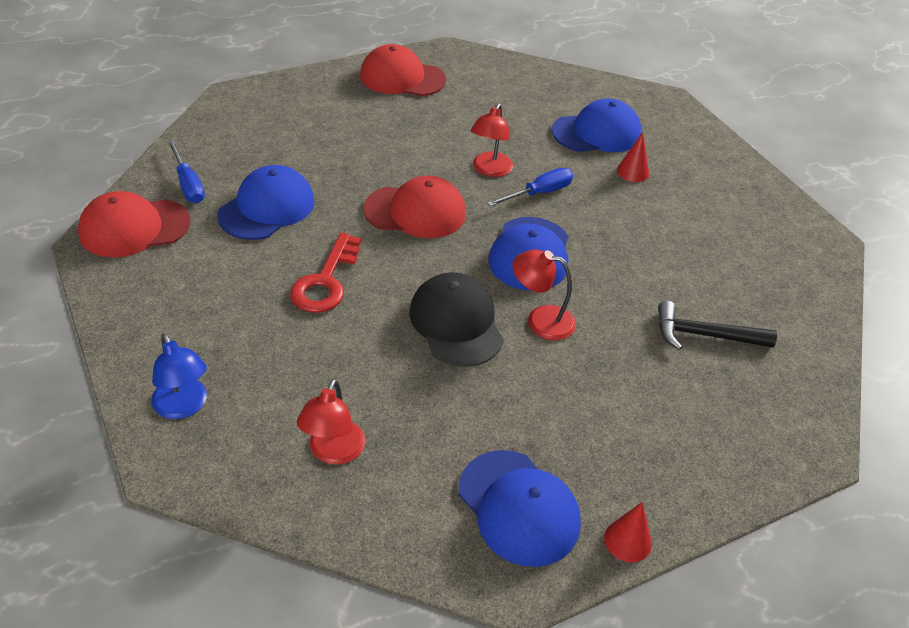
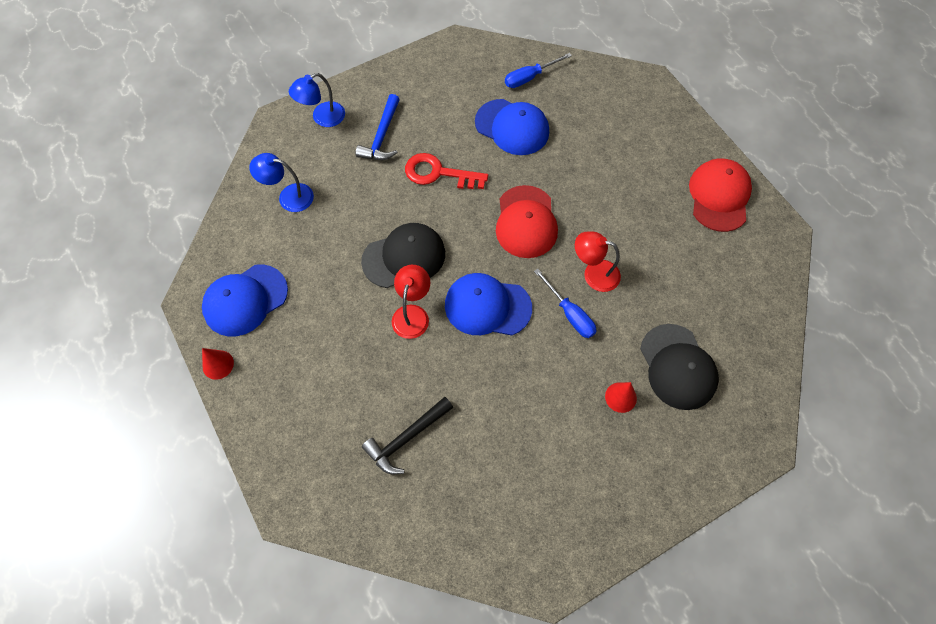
camera: 90 degrees right, 20 degrees up
(134, 228) = (477, 59): red cap -> none
(244, 336) = (382, 136): none -> blue hammer
(333, 452) = (289, 196): red lamp -> blue lamp
(597, 133) = (678, 367): blue cap -> black cap
(704, 335) = (406, 438): black hammer -> black hammer turned 135 degrees counterclockwise

